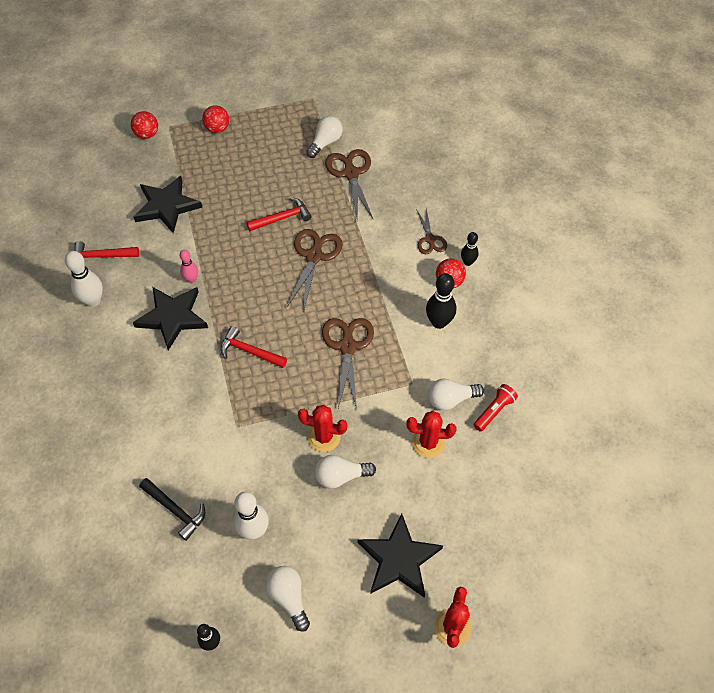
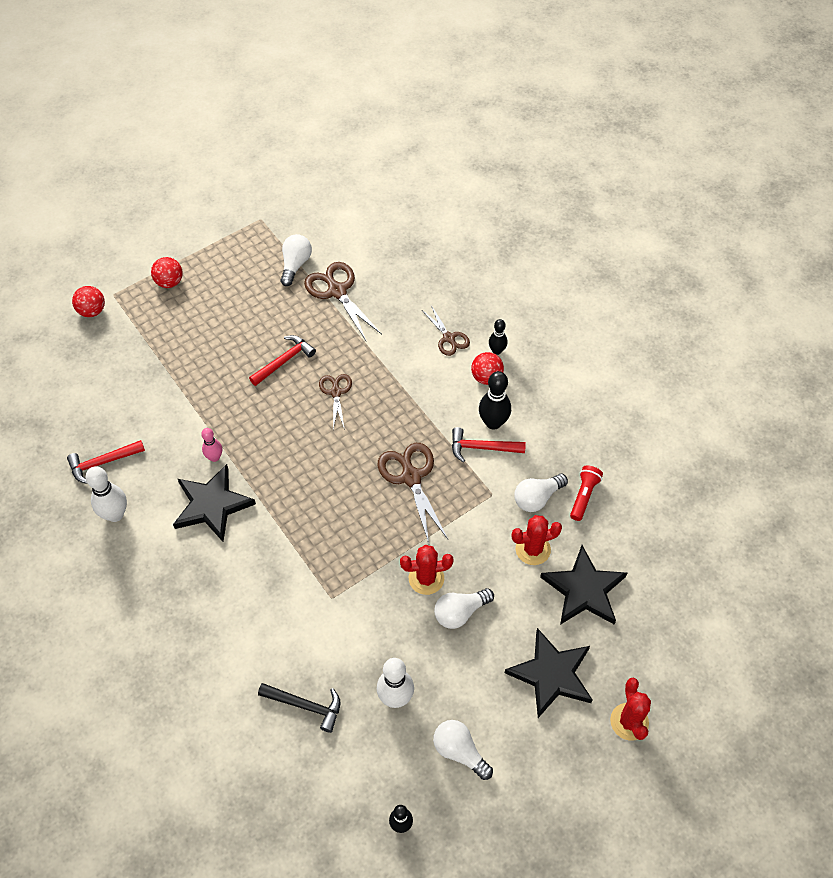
camera: 20 degrees left, 0 degrees up
(167, 206) = (151, 385): black star -> black star (584, 590)
(249, 351) = (310, 515): red hammer -> red hammer (481, 448)
(314, 256) = (336, 392): brown scissors -> brown scissors, size x0.61

